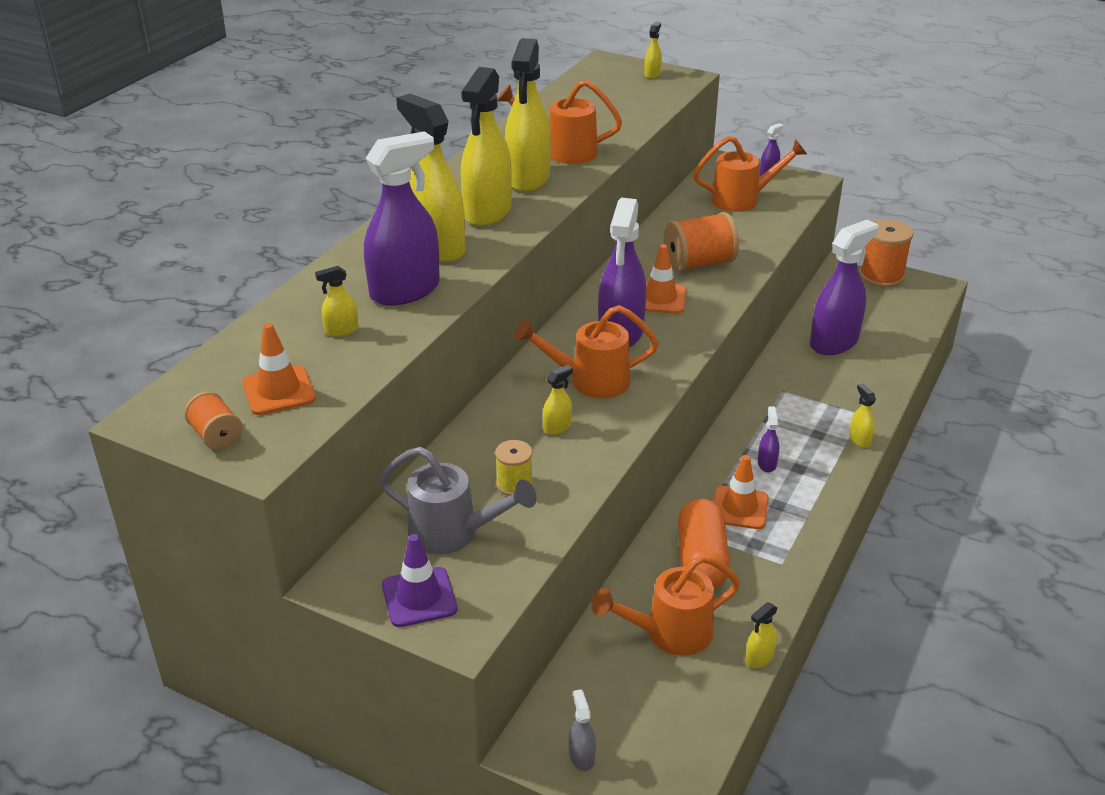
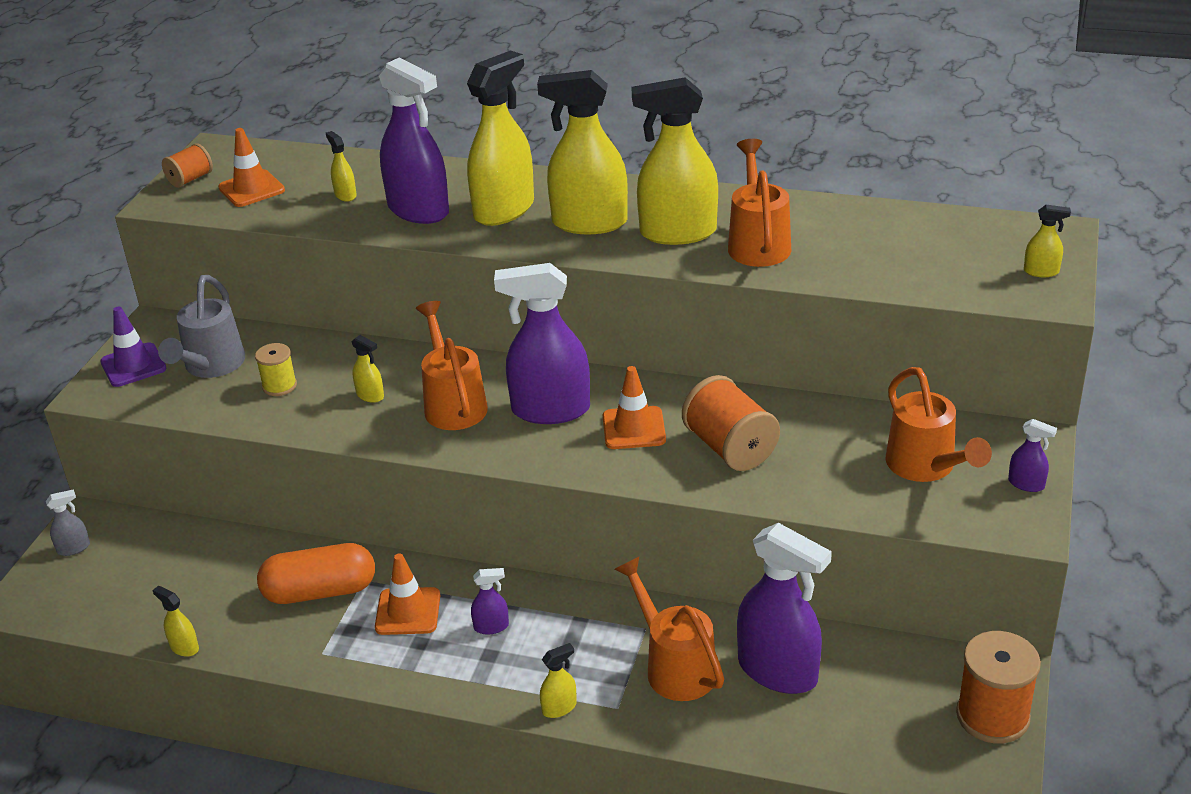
camera: 80 degrees right, 0 degrees up
(669, 633) = (216, 581): orange watering can -> orange watering can (675, 666)

